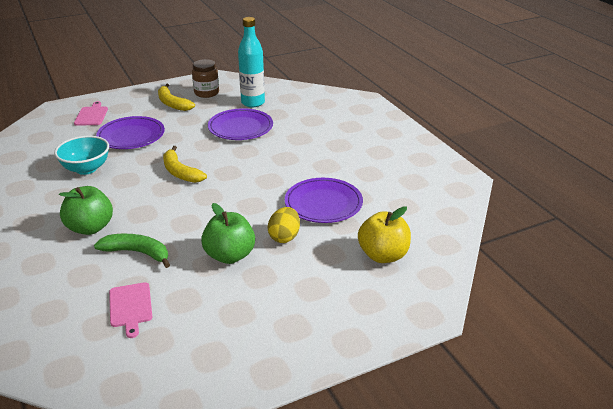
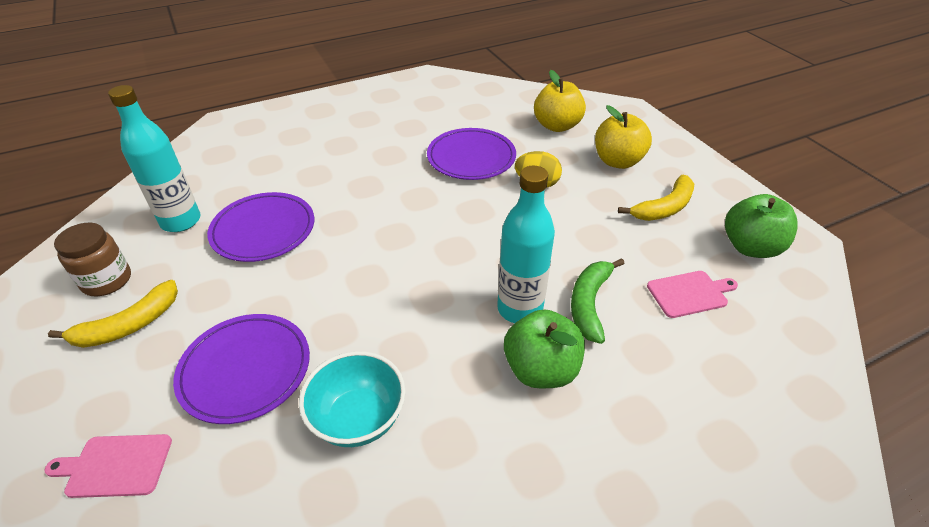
camera: 90 degrees left, 10 degrees up
(143, 222) = (520, 309): none -> turquoise bottle
(180, 172) = (388, 285): yellow banana -> yellow banana (664, 208)
(230, 255) = (578, 221): green apple -> green apple (750, 247)
(320, 290) = (617, 161): none -> yellow apple

